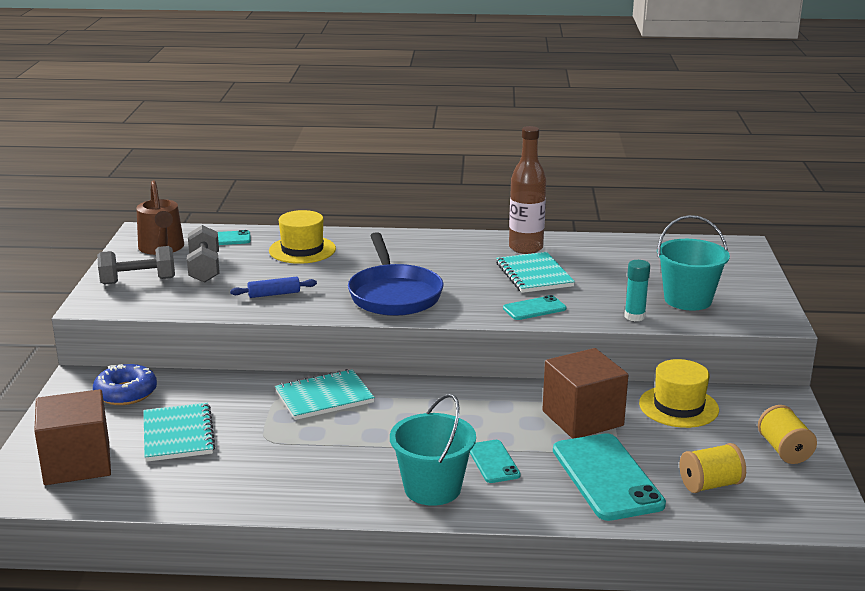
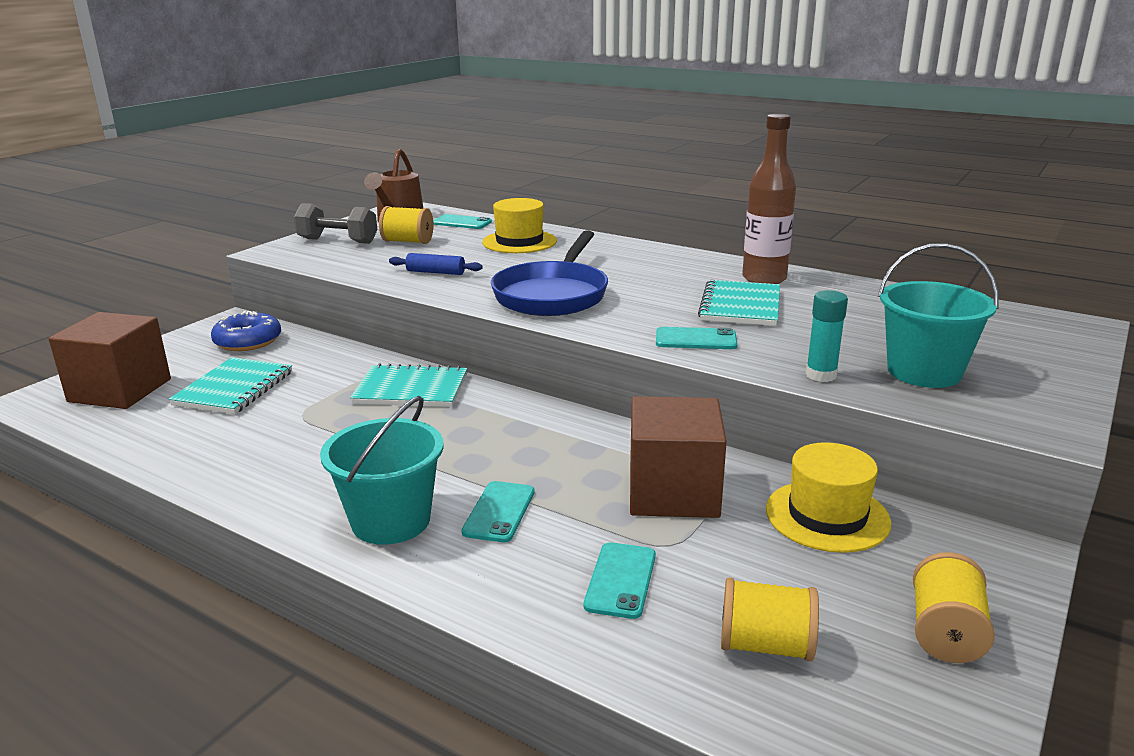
camera: 30 degrees right, 0 degrees up
(204, 269) = (408, 241): grey dumbbell -> yellow spool
(606, 477) = (620, 580): turquoise phone -> turquoise phone, size x0.52

